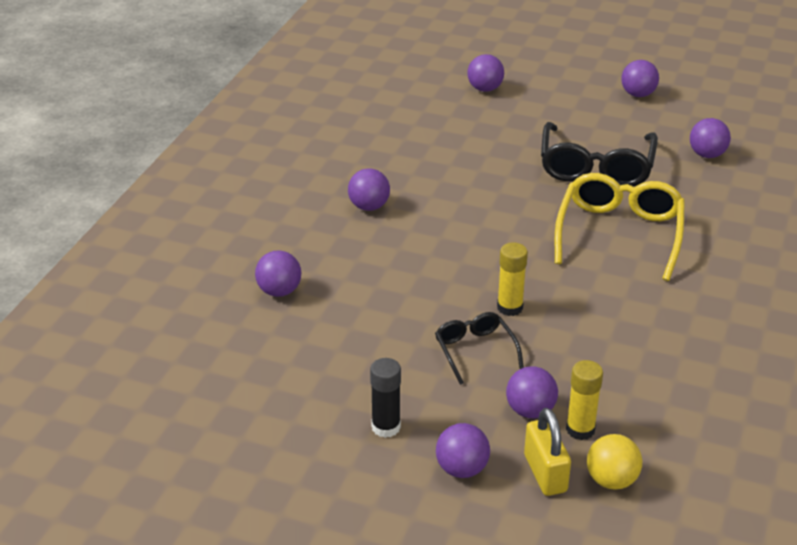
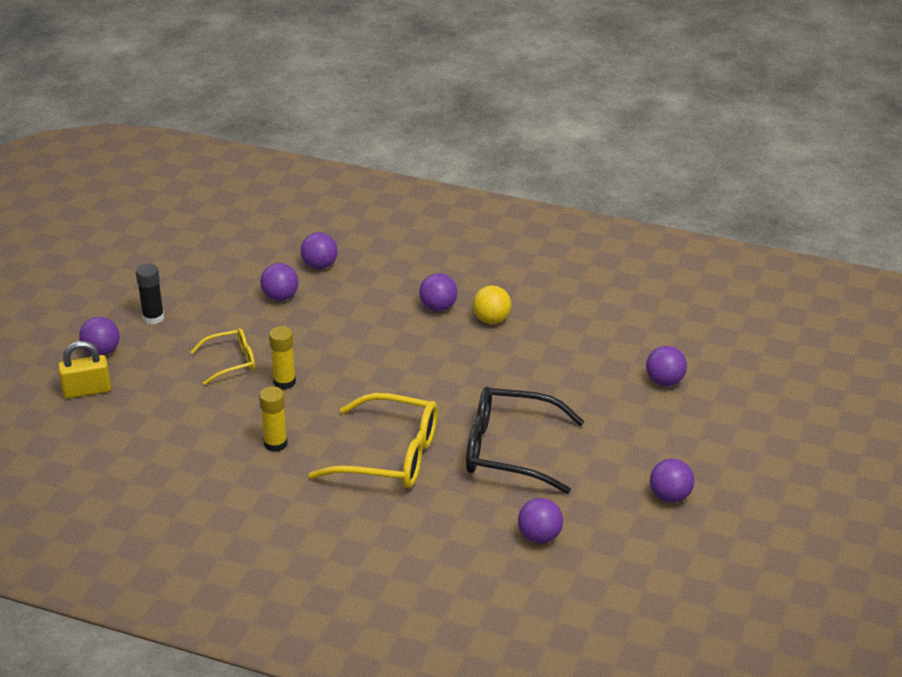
camera: 90 degrees right, 0 degrees up
(475, 351) = (231, 361): black glasses -> yellow glasses
(530, 411) = (155, 387): purple ball -> purple ball (280, 297)
(580, 429) = (128, 411): yellow glue stick -> yellow glue stick (275, 444)
(611, 480) = (71, 422): yellow ball -> yellow ball (491, 320)

